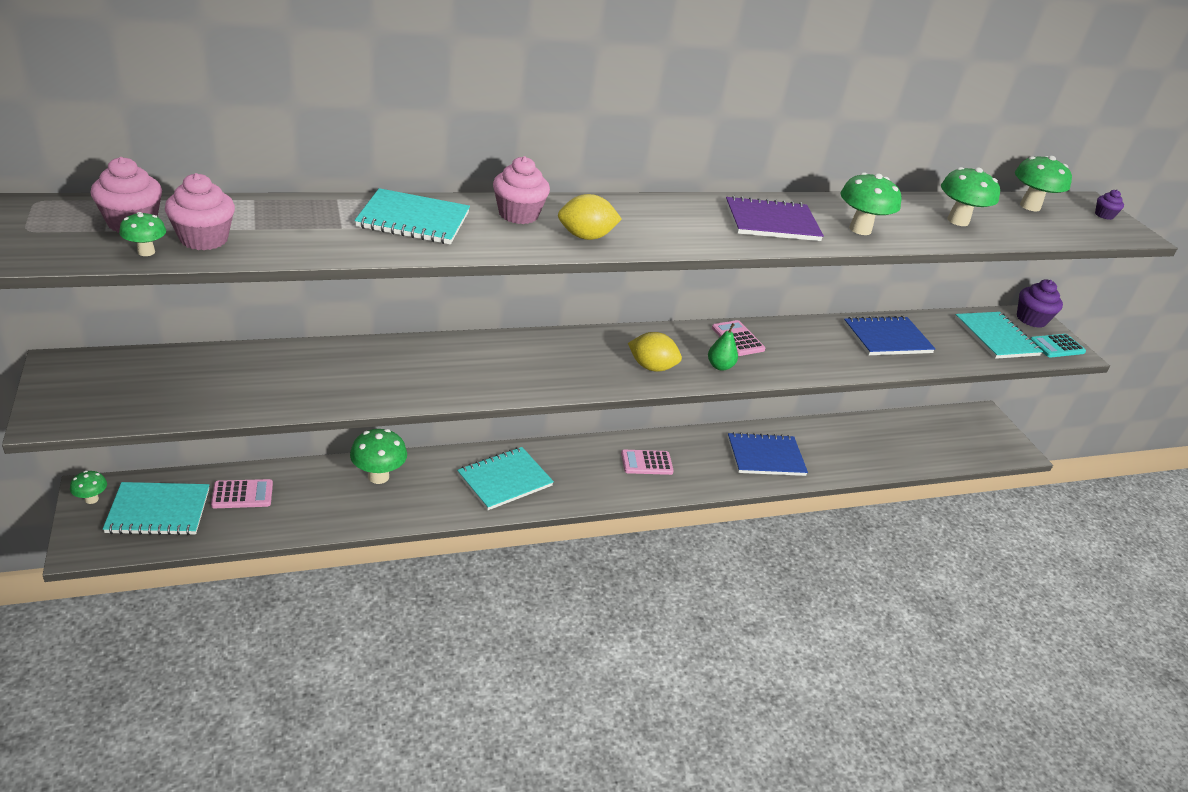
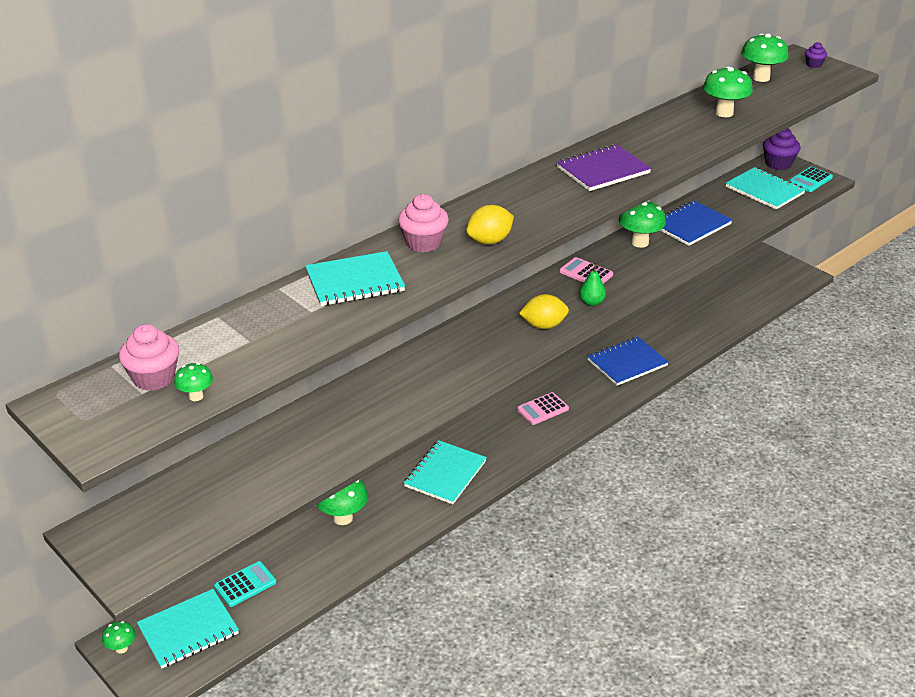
camera: 20 degrees left, 0 degrees up
(204, 239) = (224, 366): pink cupcake -> none
(242, 494) = (245, 584): pink calculator -> turquoise calculator
(860, 229) = (666, 150): green mushroom -> green mushroom (640, 242)

